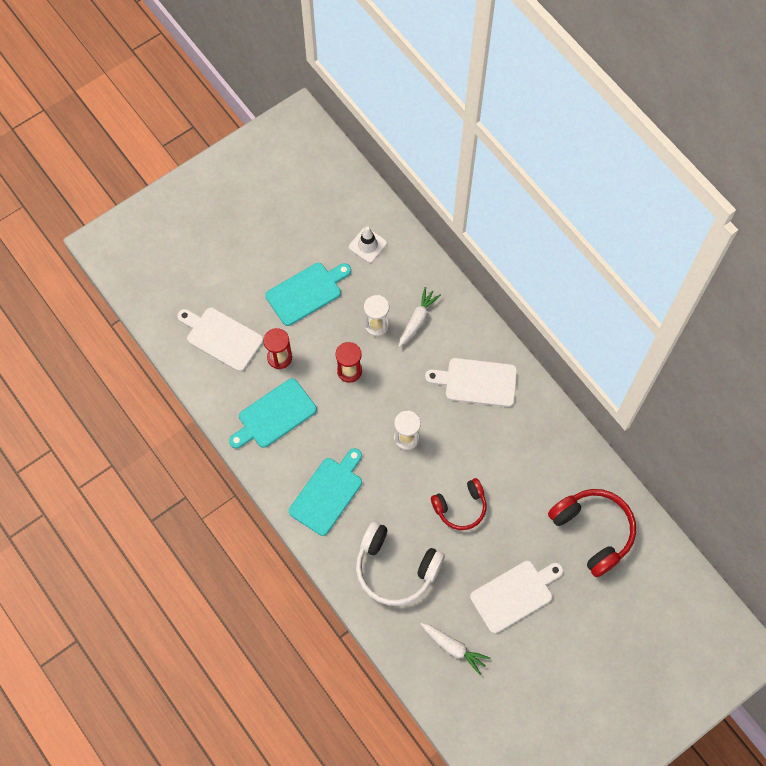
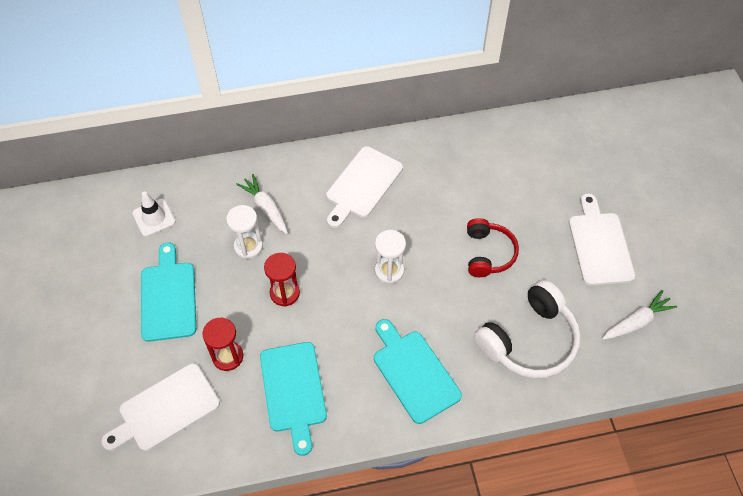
camera: 65 degrees left, 10 degrees down
(593, 531) = (561, 156): red headphones -> none

